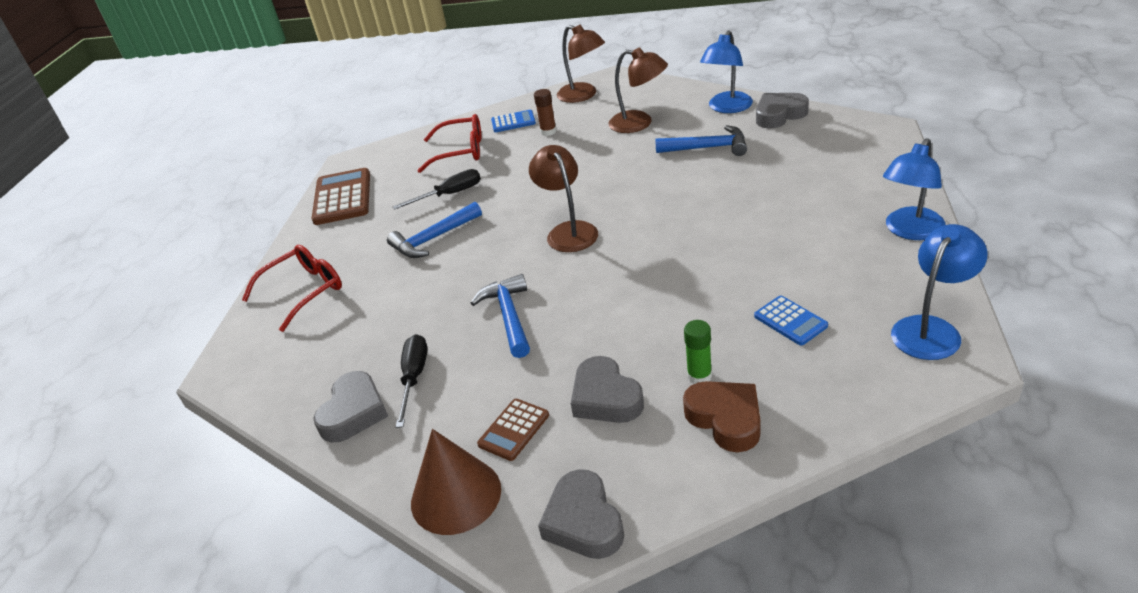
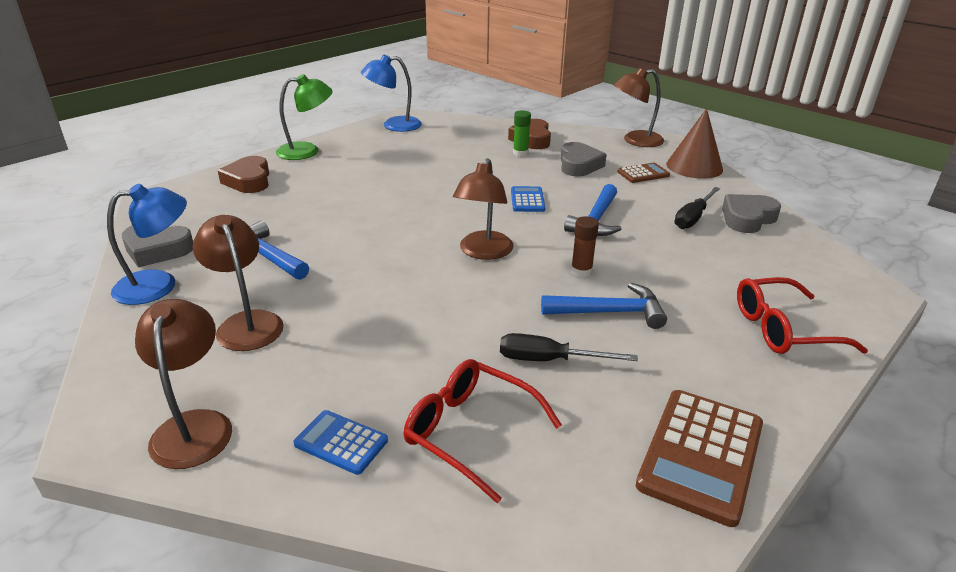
camera: 150 degrees left, 5 degrees down
(548, 131) = (334, 384): brown glue stick -> brown glue stick (581, 271)
(583, 521) = (635, 140): grey heart -> brown lamp
(790, 321) = (442, 150): blue calculator -> blue calculator (527, 200)
(865, 177) = (249, 180): none -> brown heart
(910, 231) = (307, 151): blue lamp -> green lamp

